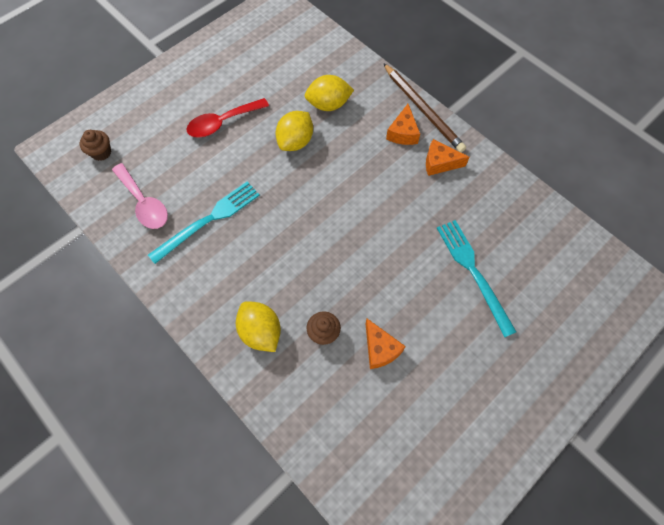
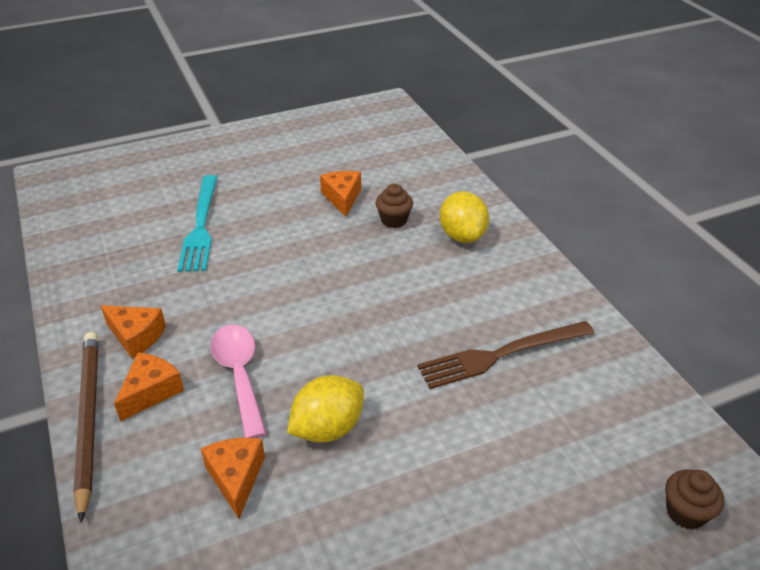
camera: 160 degrees left, 25 degrees down
(144, 203) = (600, 403): pink spoon -> pink spoon (239, 375)
(209, 220) = (501, 354): turquoise fork -> brown fork
(222, 123) = (444, 502): red spoon -> none
(328, 104) = (236, 478): yellow lemon -> orange cheese

